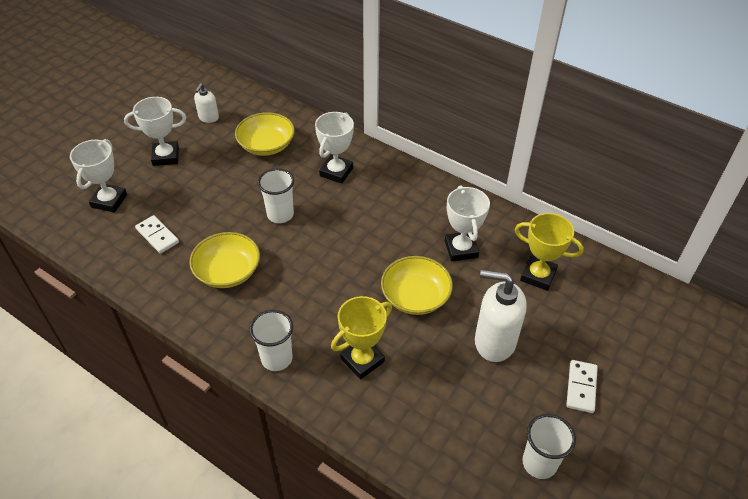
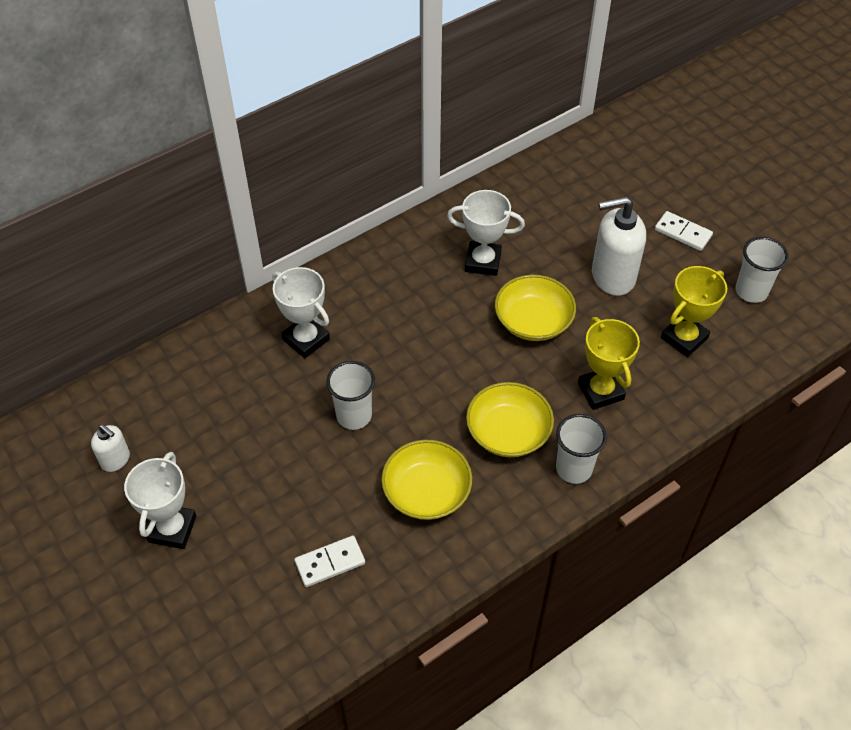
camera: 70 degrees left, 5 degrees up
(109, 201) = (231, 616): white trophy -> none
(266, 145) = (215, 402): yellow bowl -> yellow bowl (508, 432)
(494, 342) = (612, 276): white soap dispenser -> white soap dispenser turned 45 degrees clockwise
(538, 276) = (543, 213): yellow trophy -> yellow trophy (684, 338)

